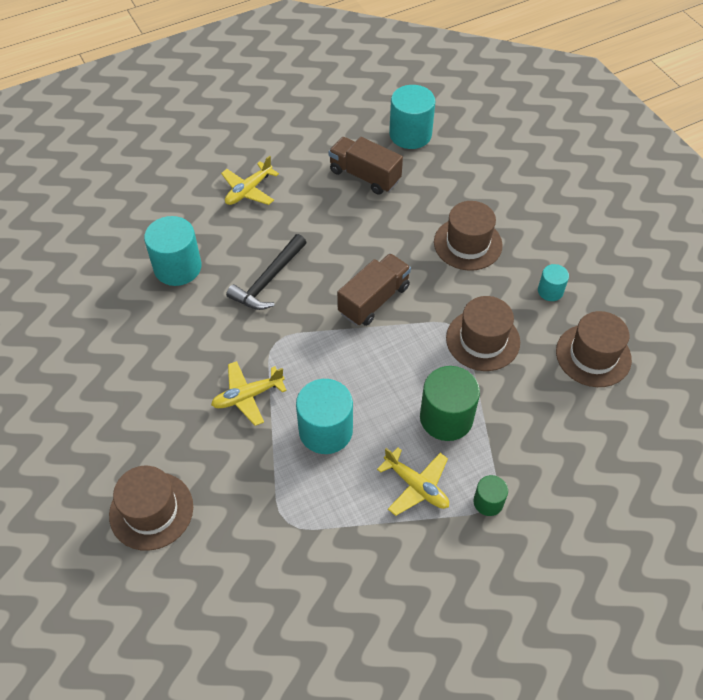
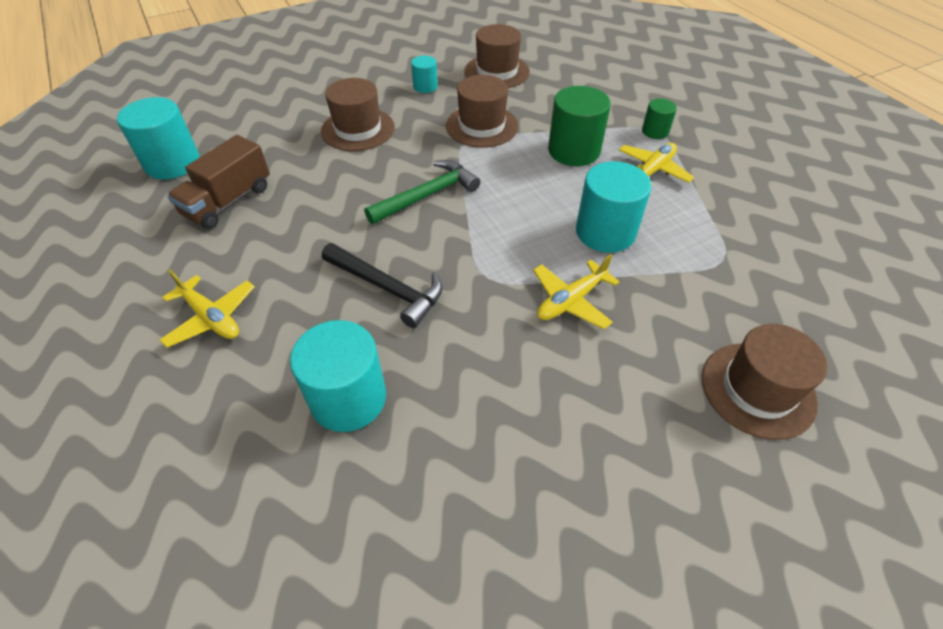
camera: 90 degrees left, 5 degrees down
(247, 396) = (571, 301): yellow plane -> yellow plane turned 75 degrees clockwise
(374, 300) = (427, 195): brown truck -> green hammer

